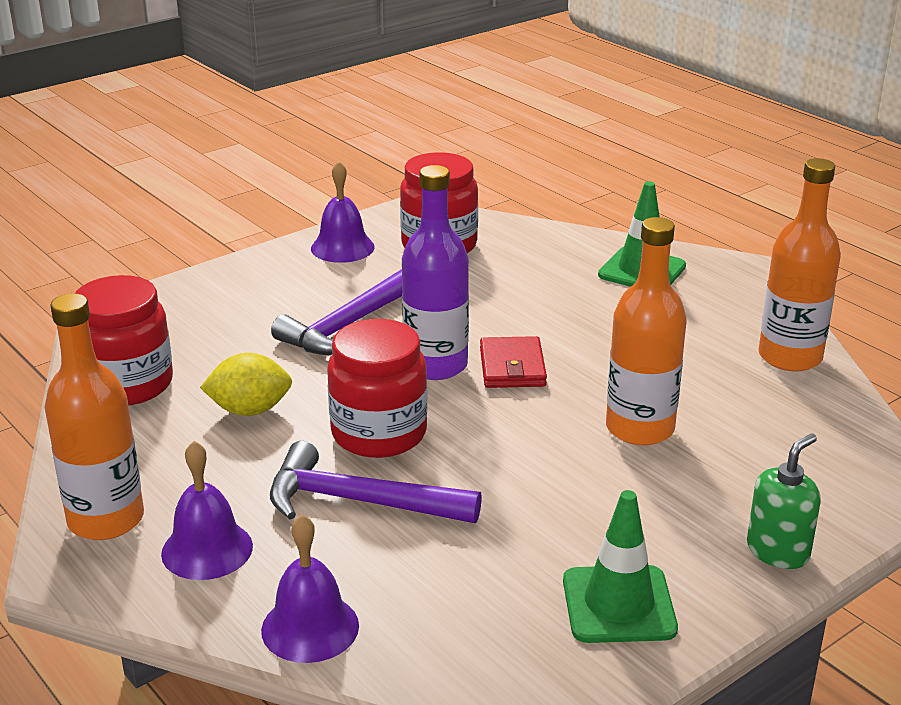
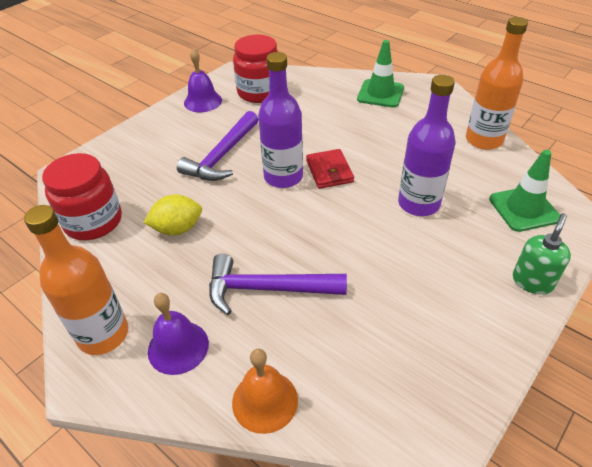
camera: 10 degrees left, 15 degrees up
(310, 627) = (265, 401): purple bell -> orange bell
(379, 433) = (264, 233): red jar -> none
(618, 605) = (454, 342): green traffic cone -> green traffic cone (524, 209)
(639, 428) = (418, 204): orange bottle -> purple bottle

